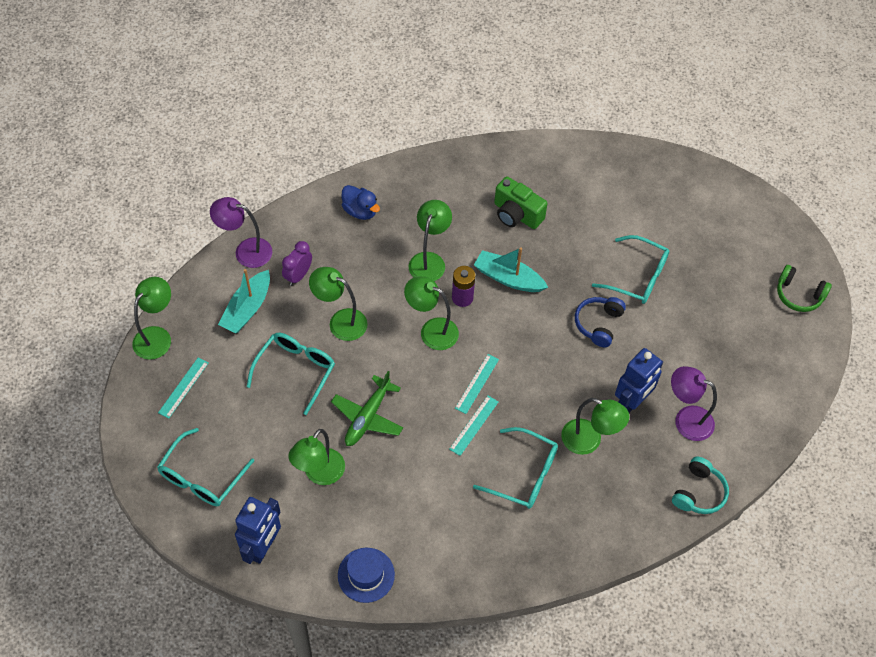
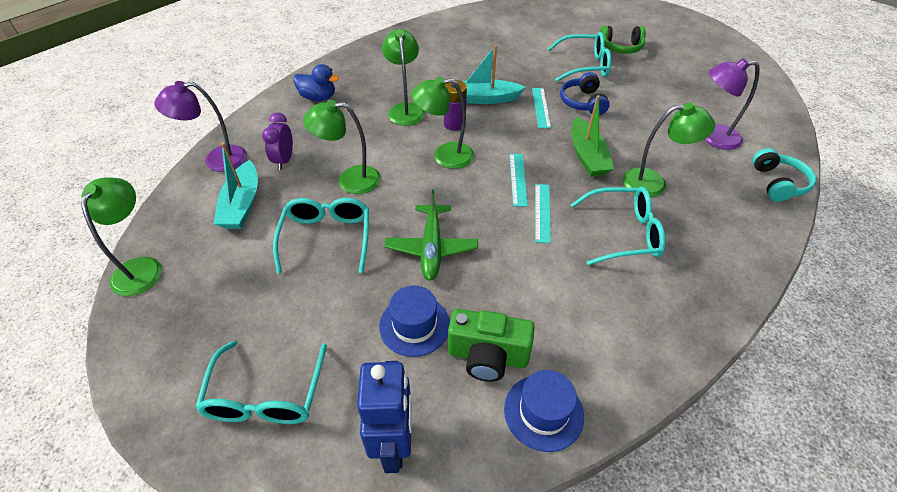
camera: 25 degrees left, 10 degrees down
(183, 387) = (197, 305): turquoise ruler -> turquoise ruler (541, 107)
(319, 474) = (414, 325): green lamp -> blue hat
(516, 214) = (457, 60): green camera -> green camera (487, 356)
(554, 387) = (587, 156): none -> green boat
(631, 403) = (659, 143): blue robot -> none
(798, 295) = (705, 39): green headphones -> green headphones (621, 47)

